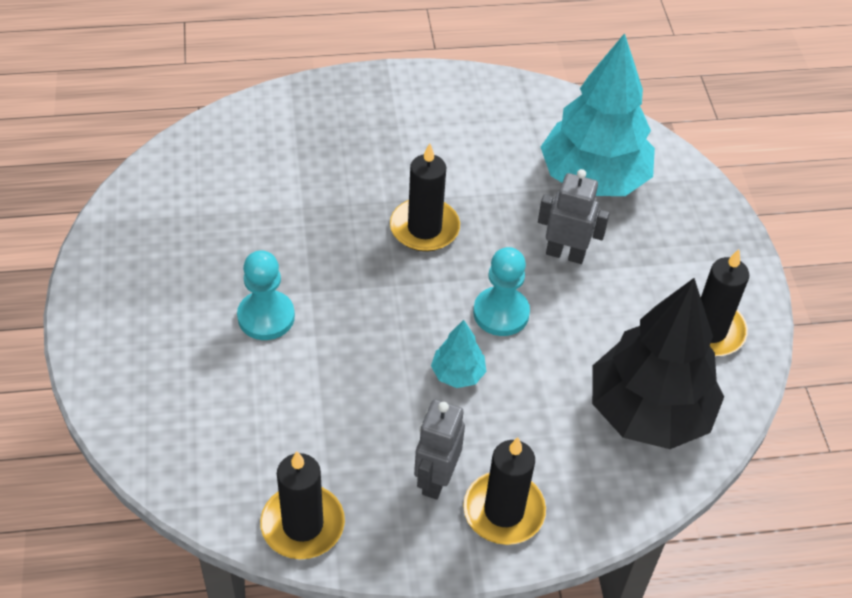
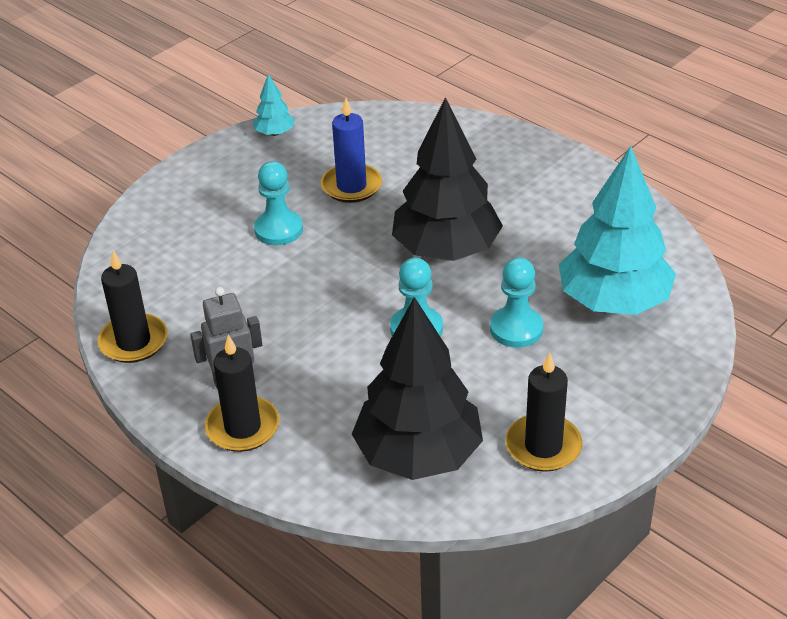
camera: 55 degrees right, 10 degrees down
(266, 229) = (351, 186): none -> blue candle
(424, 228) = (446, 250): black candle -> black tree
(458, 374) = (335, 339): turquoise tree -> turquoise tree (274, 133)
(565, 254) = (516, 329): grey robot -> turquoise pawn

